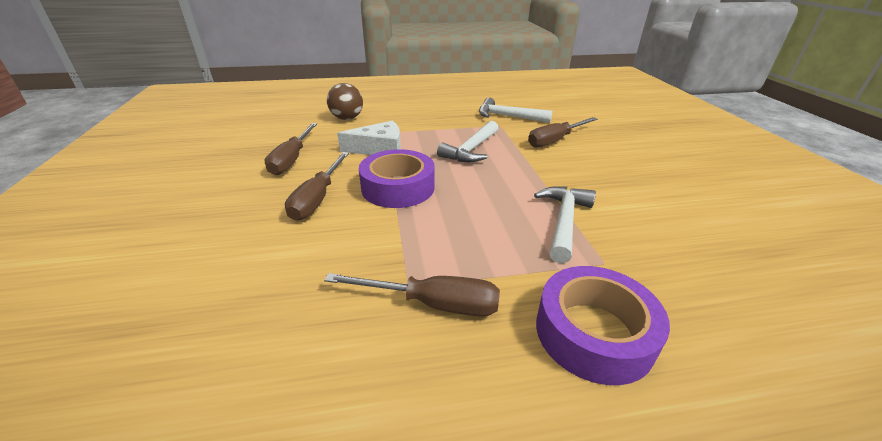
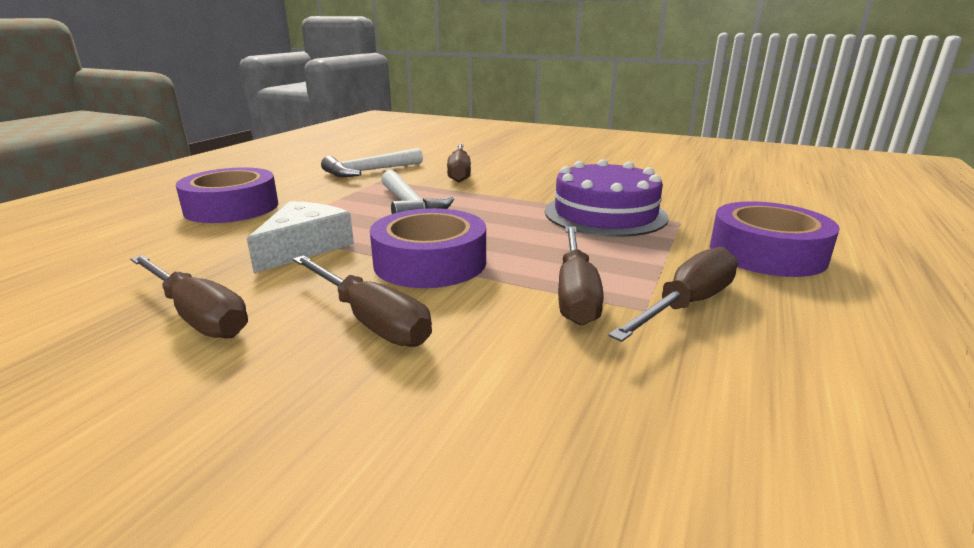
camera: 55 degrees left, 10 degrees down
(347, 118) = (151, 243): brown ball -> none
(404, 112) = (232, 207): none -> purple tape
(405, 250) = (575, 293): none -> brown screwdriver
(564, 221) = (605, 214): white hammer -> purple cake

